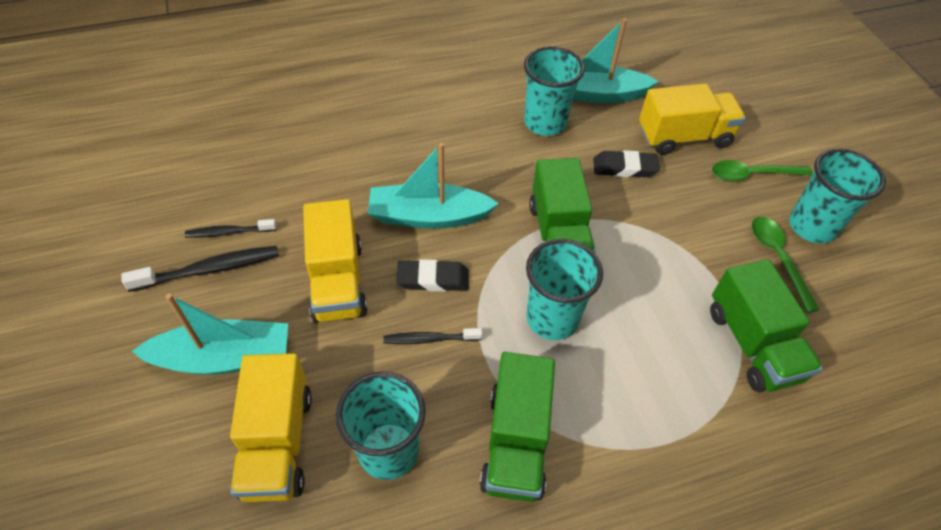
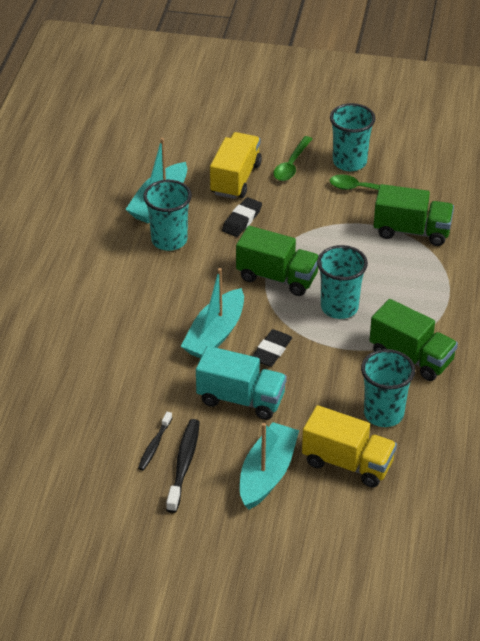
camera: 60 degrees left, 10 degrees down
(338, 281) = (241, 399): yellow truck -> turquoise truck
(429, 339) = (317, 369): black toothbrush -> none

